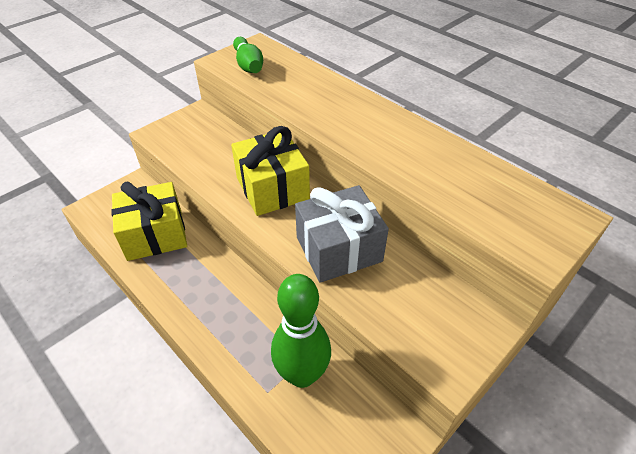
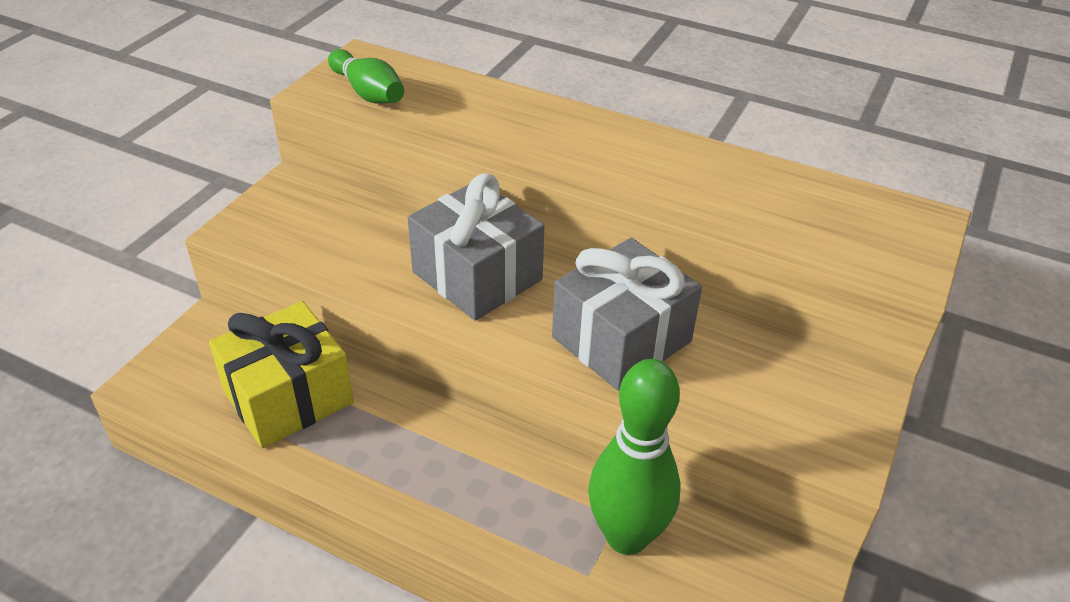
camera: 20 degrees left, 5 degrees down
(272, 188) = (477, 276): yellow gift -> grey gift

